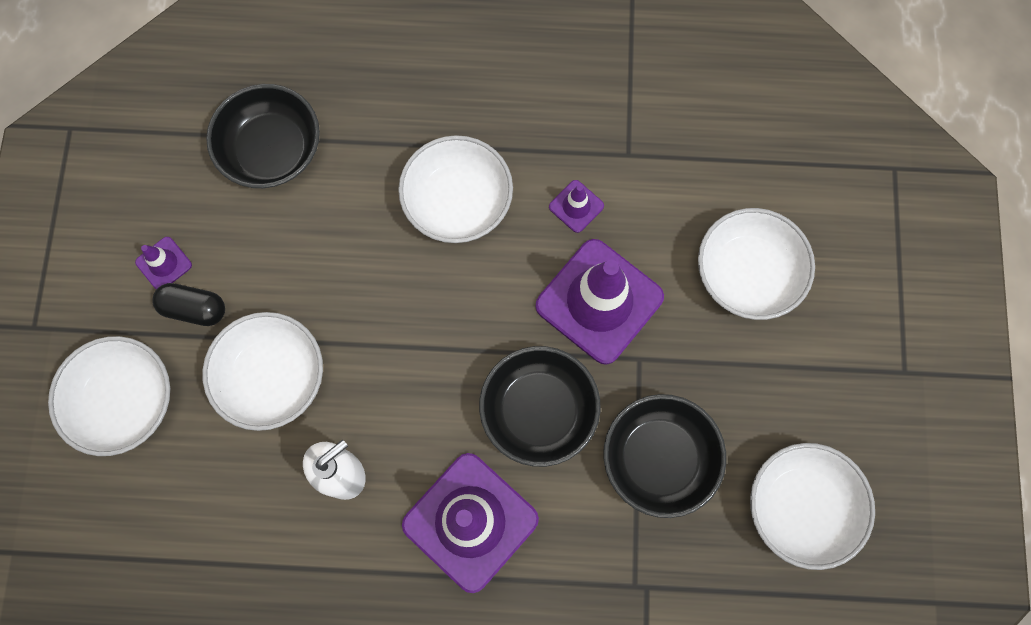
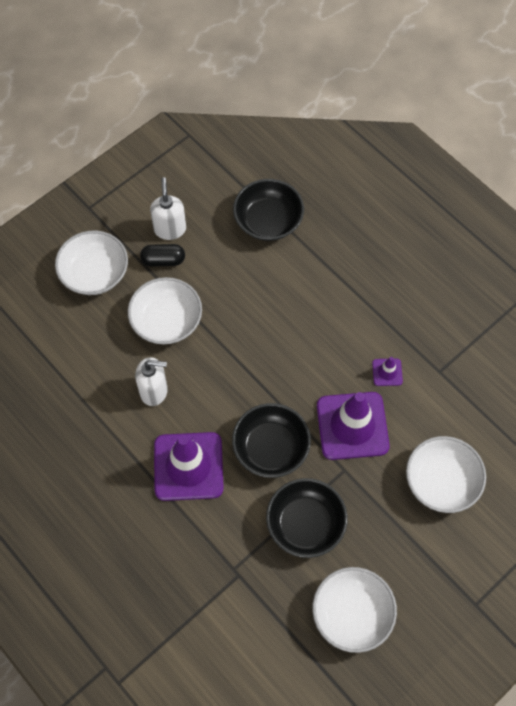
camera: 45 degrees right, 10 degrees down
(164, 263) = (170, 229): purple traffic cone -> white soap dispenser
(194, 308) = (163, 260): black capsule -> black capsule turned 60 degrees counterclockwise
(458, 201) = (331, 319): white bowl -> none

